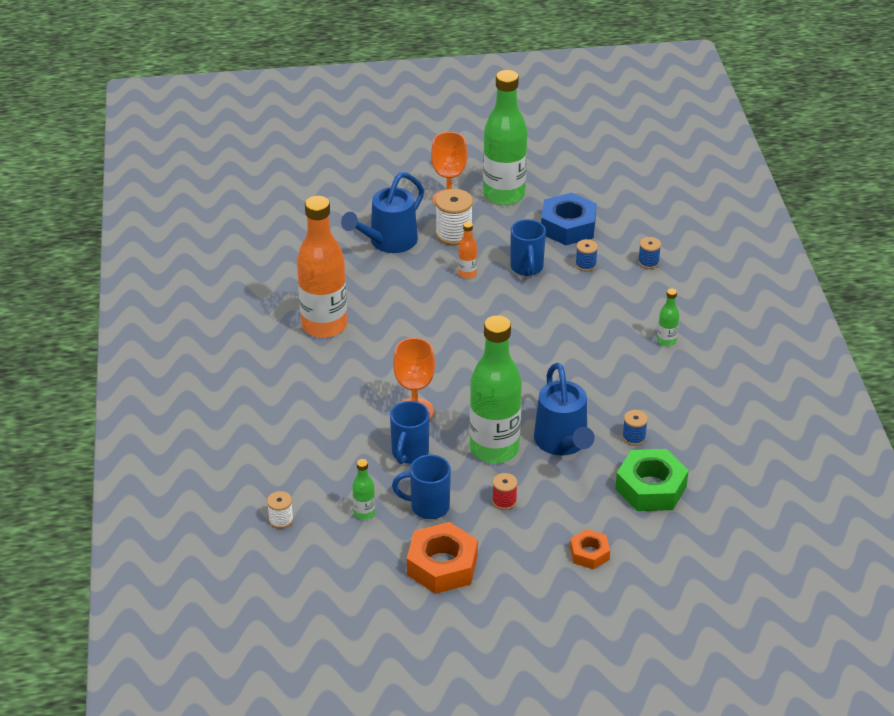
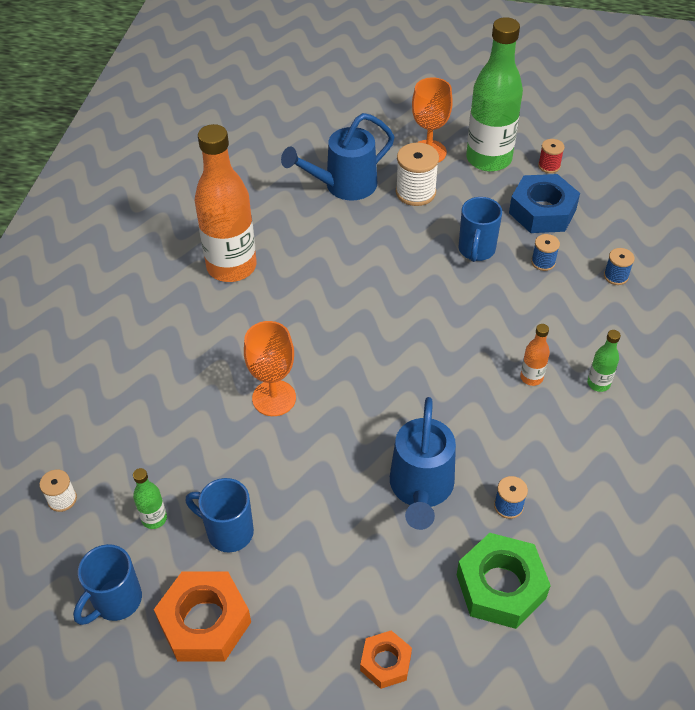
camera: 20 degrees right, 10 degrees up
(409, 453) = (242, 452): blue mug -> blue mug (116, 601)
(467, 273) = (409, 241): orange bottle -> orange bottle (531, 377)
(494, 449) = (338, 474): green bottle -> none
(504, 501) = (317, 551): red spool -> red spool (549, 166)

